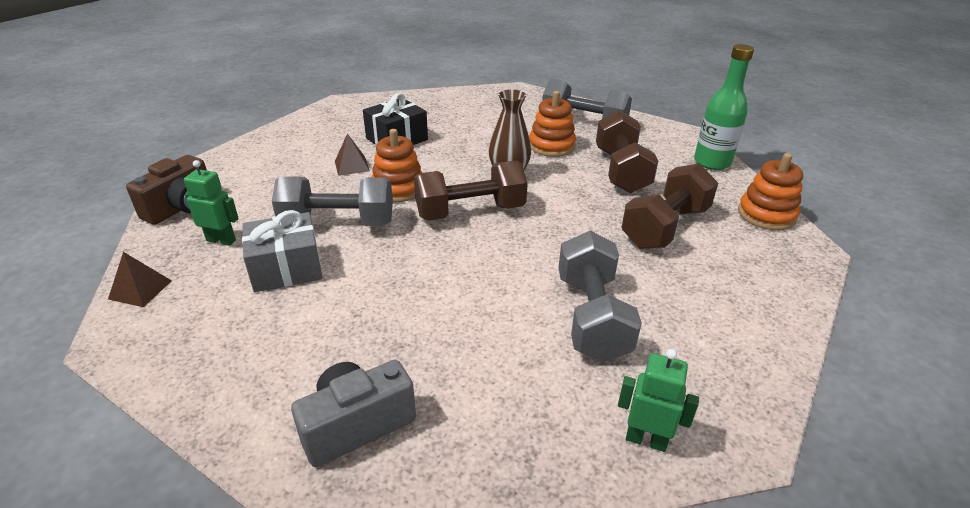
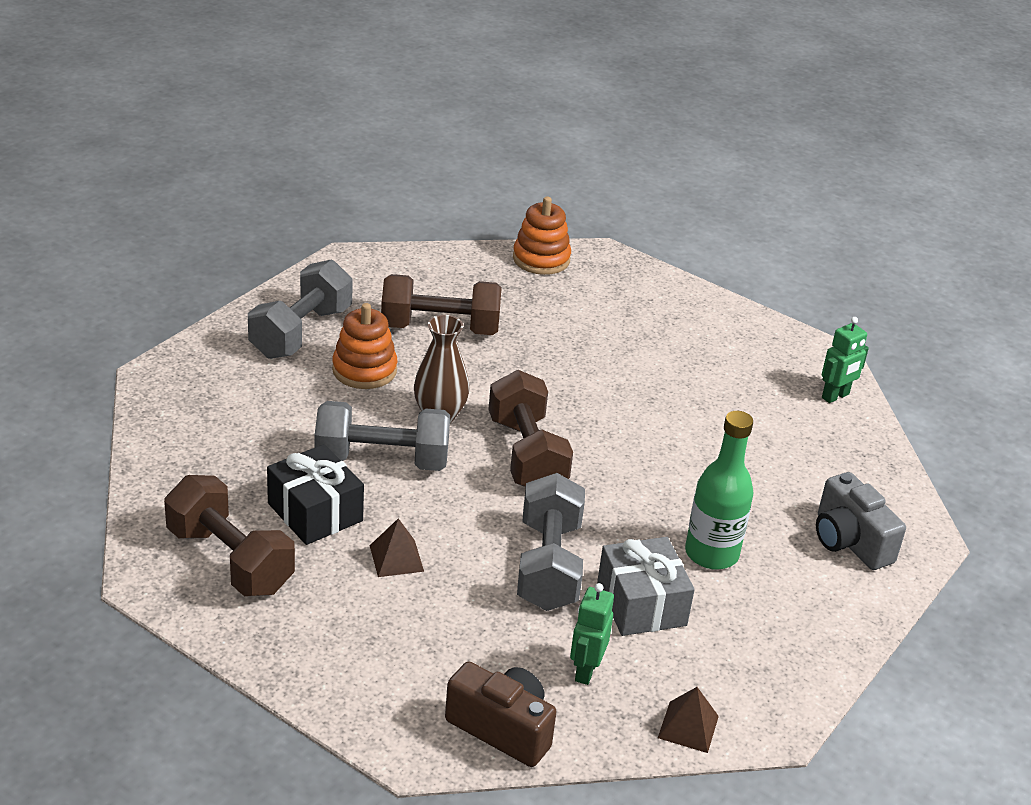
camera: 90 degrees left, 0 degrees up
(398, 188) = (466, 513): orange stacking toy -> none
(592, 317) = (706, 397): grey dumbbell -> grey dumbbell (382, 460)
(646, 439) = (835, 396): green robot -> green robot turned 150 degrees counterclockwise
(665, 227) = (562, 325): brown dumbbell -> brown dumbbell (230, 560)
(712, 162) = (426, 261): green bottle -> green bottle (711, 553)

